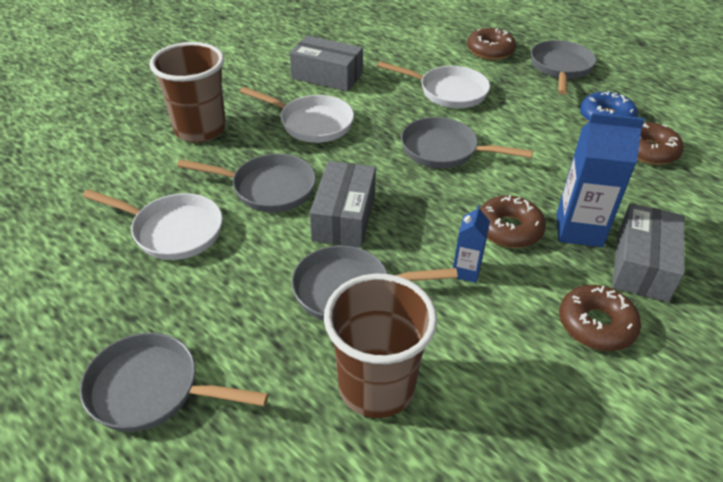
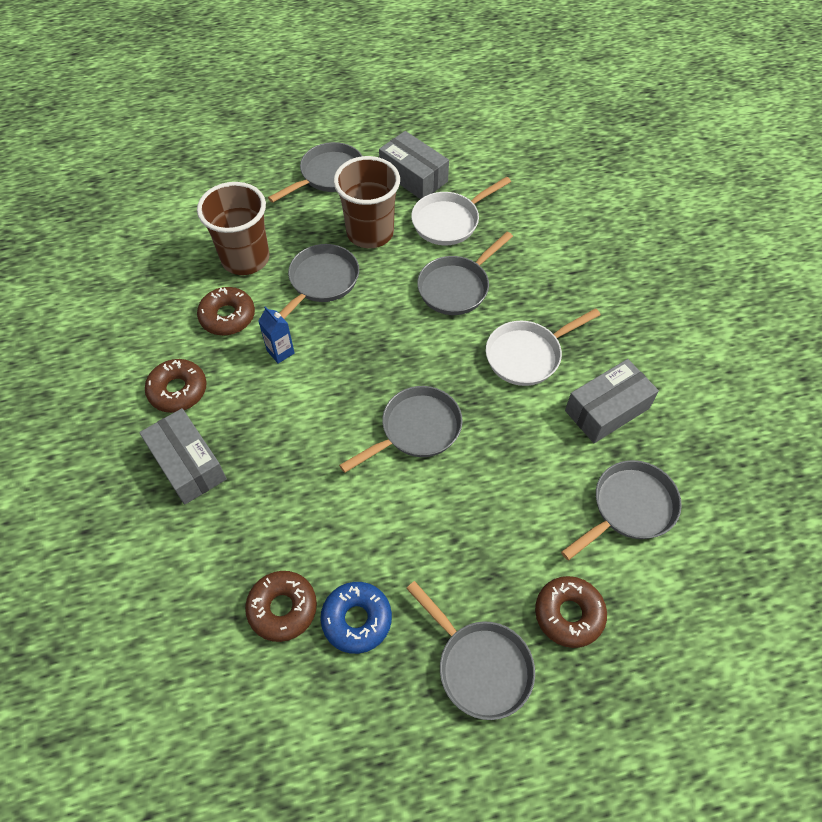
camera: 125 degrees right, 15 degrees up
(200, 129) = (569, 277): brown cup -> brown cup (370, 233)
(344, 217) = (389, 314): grey box -> grey box (413, 176)
(395, 50) = (629, 508): none -> grey pan
(448, 92) = (507, 500): white pan -> none
(509, 229) = (293, 406): brown donut -> brown donut (227, 316)
(579, 230) = (252, 453): blue carton -> none

